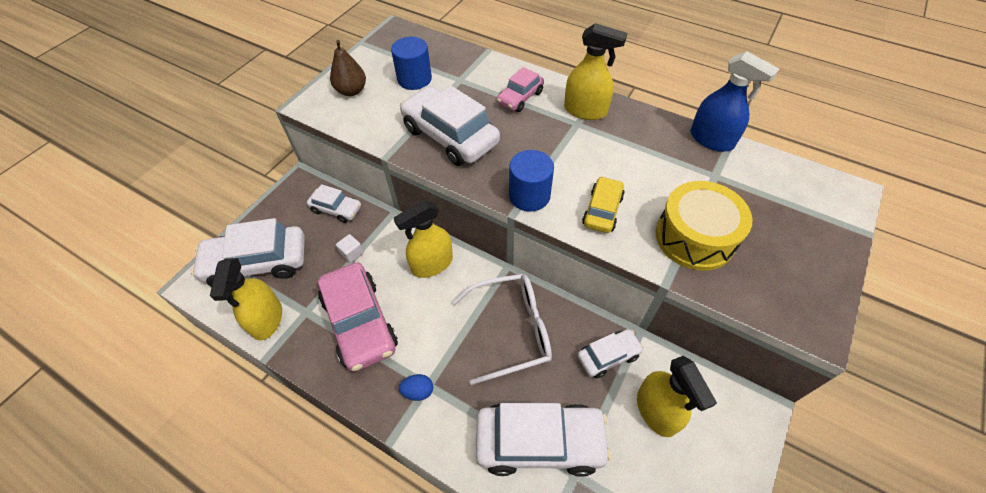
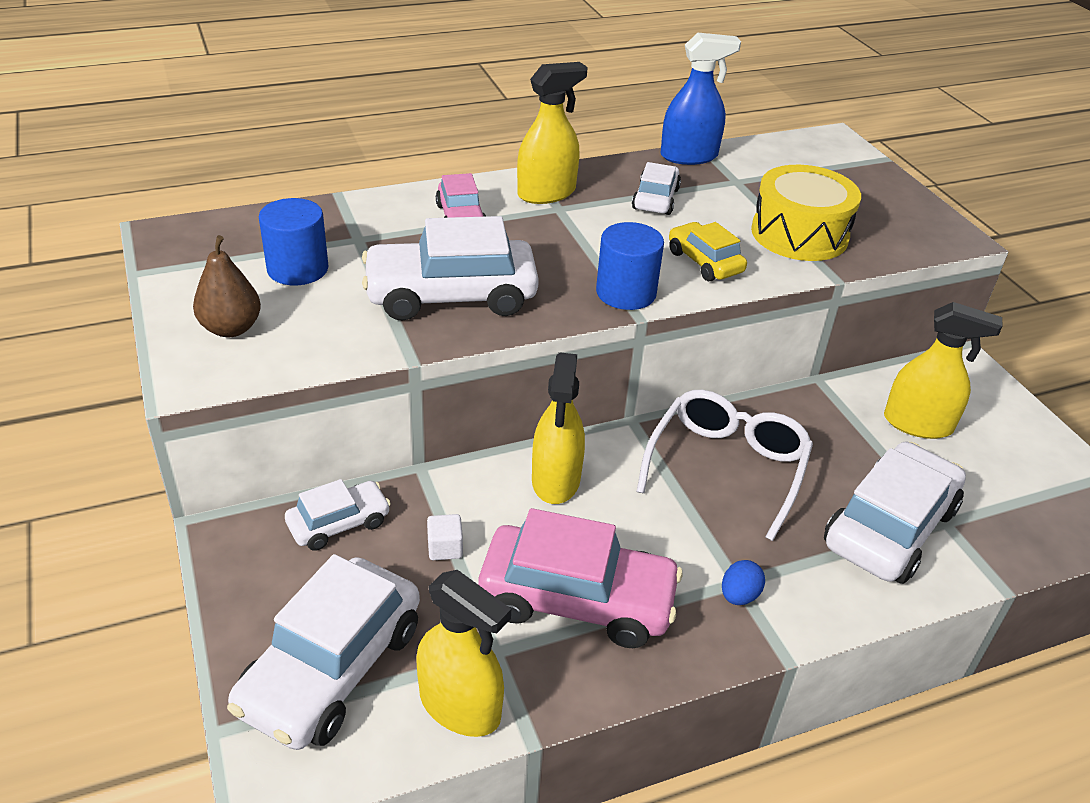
camera: 55 degrees left, 15 degrees down
(608, 356) = (827, 417): white car -> white car (655, 199)

